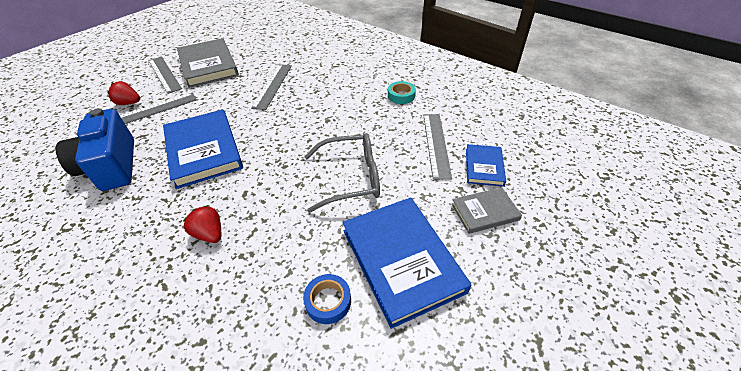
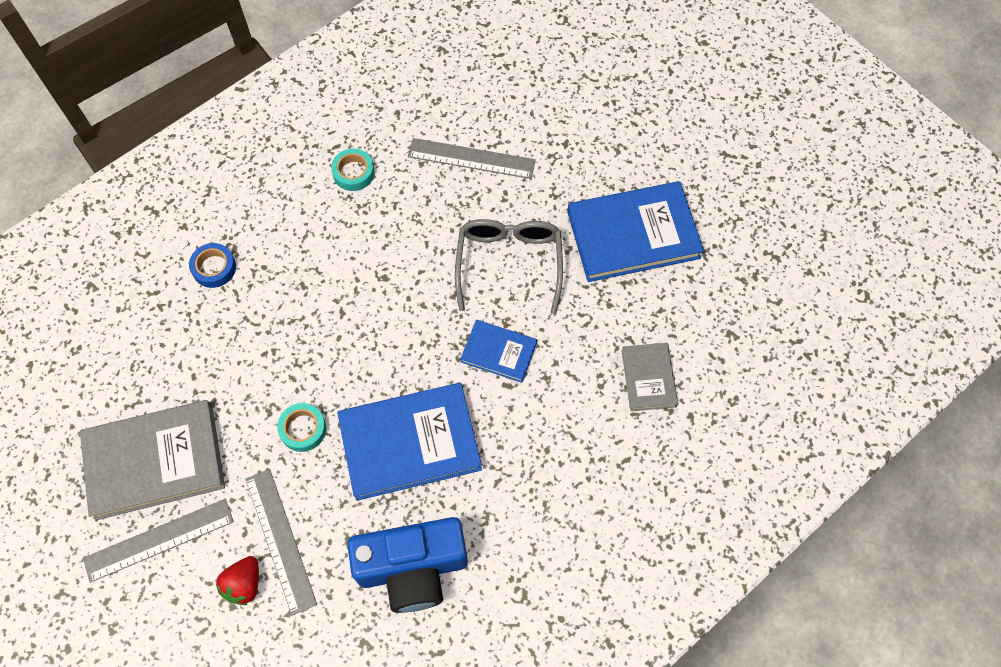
camera: 80 degrees left, 20 degrees up
(209, 234) = (564, 420): red strawberry -> none
(220, 107) = (303, 429): none -> turquoise tape
(273, 86) = (265, 349): grey ruler -> none
(328, 301) = (667, 305): blue tape -> blue tape (214, 268)
(484, 167) = (523, 122): blue book -> blue book (499, 352)
(485, 212) = (588, 144): grey book -> grey book (648, 378)

